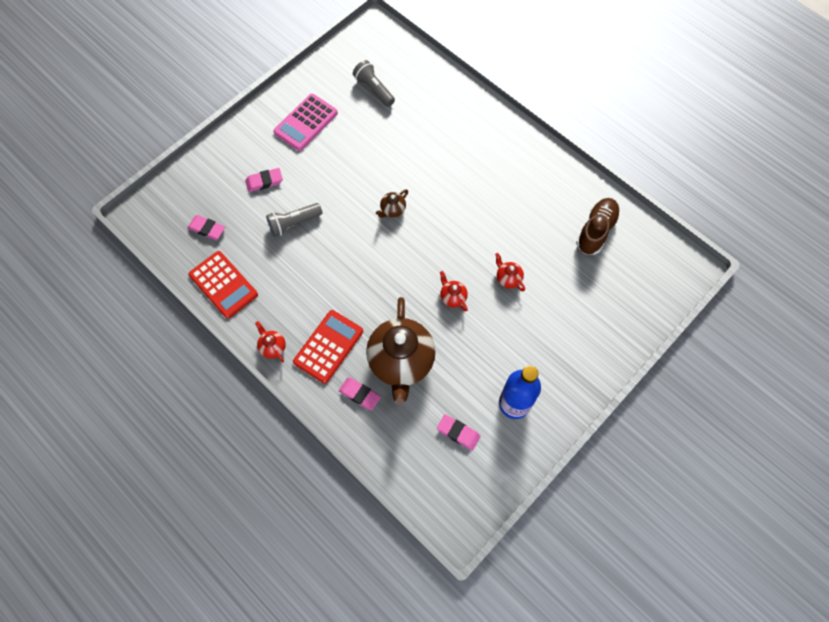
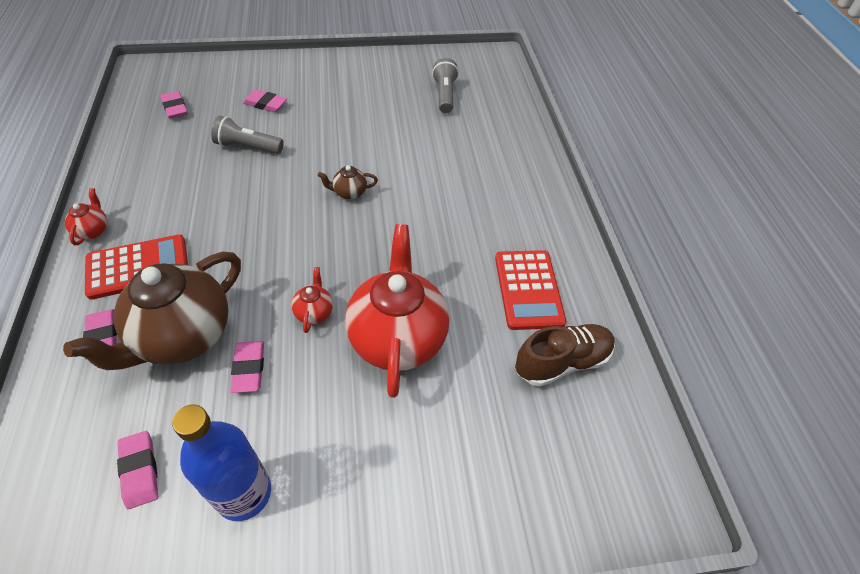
camera: 35 degrees right, 15 degrees down
(223, 285) = (128, 154): red calculator -> red calculator (528, 289)
(305, 122) = (354, 85): pink calculator -> none
(453, 351) = (249, 368): none -> pink eraser
(508, 278) = (397, 338): red teapot -> red teapot, size x2.40

